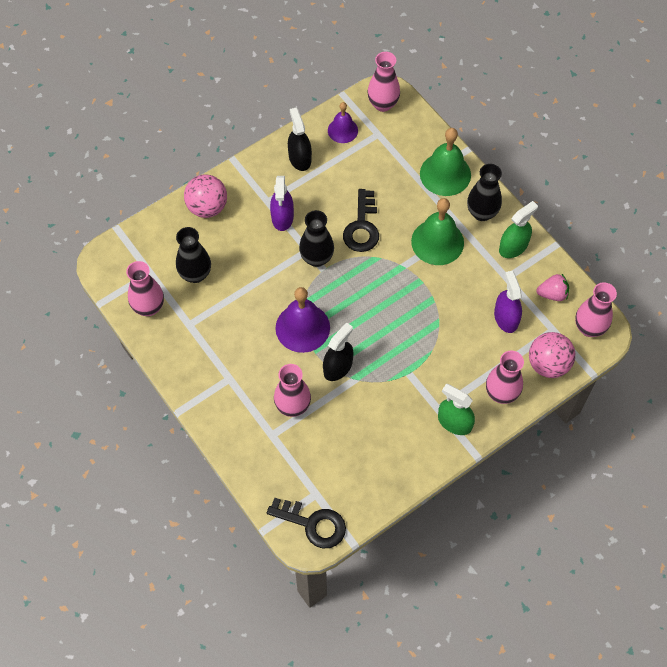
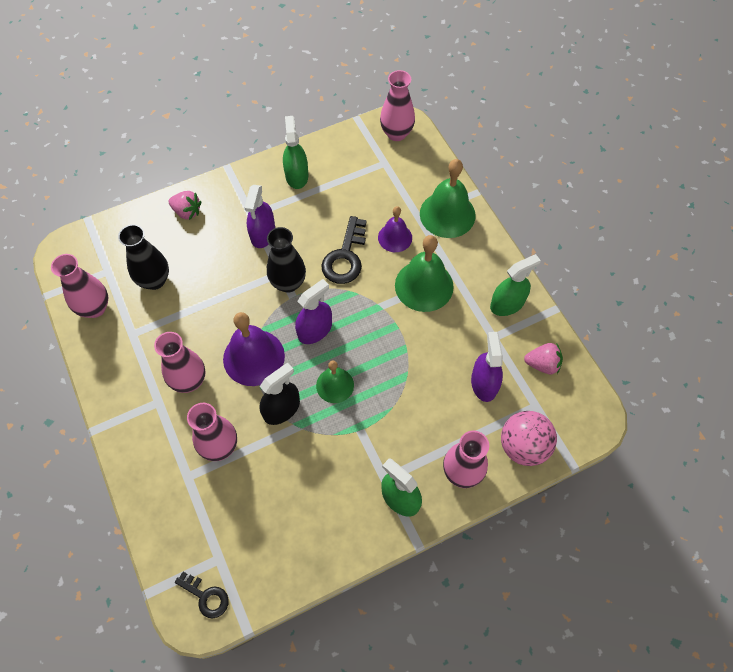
camera: 10 degrees right, 0 degrees up
(207, 207) = (187, 212): pink ball -> pink strawberry
(300, 158) = (296, 175): black spray bottle -> green spray bottle
(313, 524) = (206, 596): black key -> black key, size x0.61
(342, 130) = (348, 154): purple bell -> purple bell (395, 237)
(350, 296) = (315, 330): none -> purple spray bottle
(379, 340) = (335, 385): none -> green bell
(482, 213) = (479, 261): black vase -> none
(589, 328) = (578, 410): pink vase -> pink vase (189, 381)

